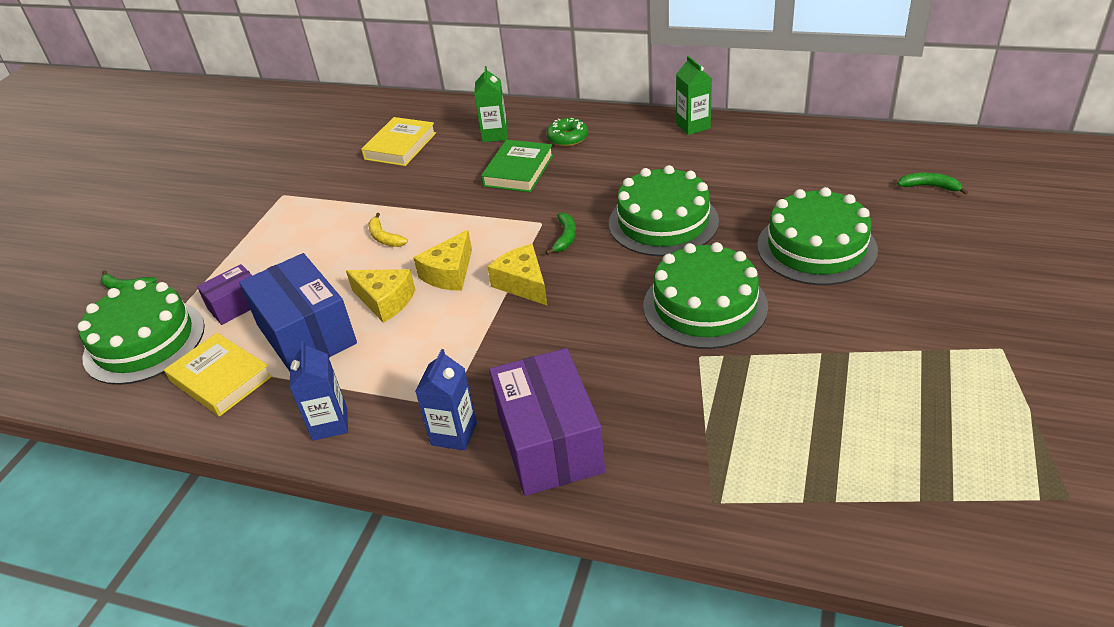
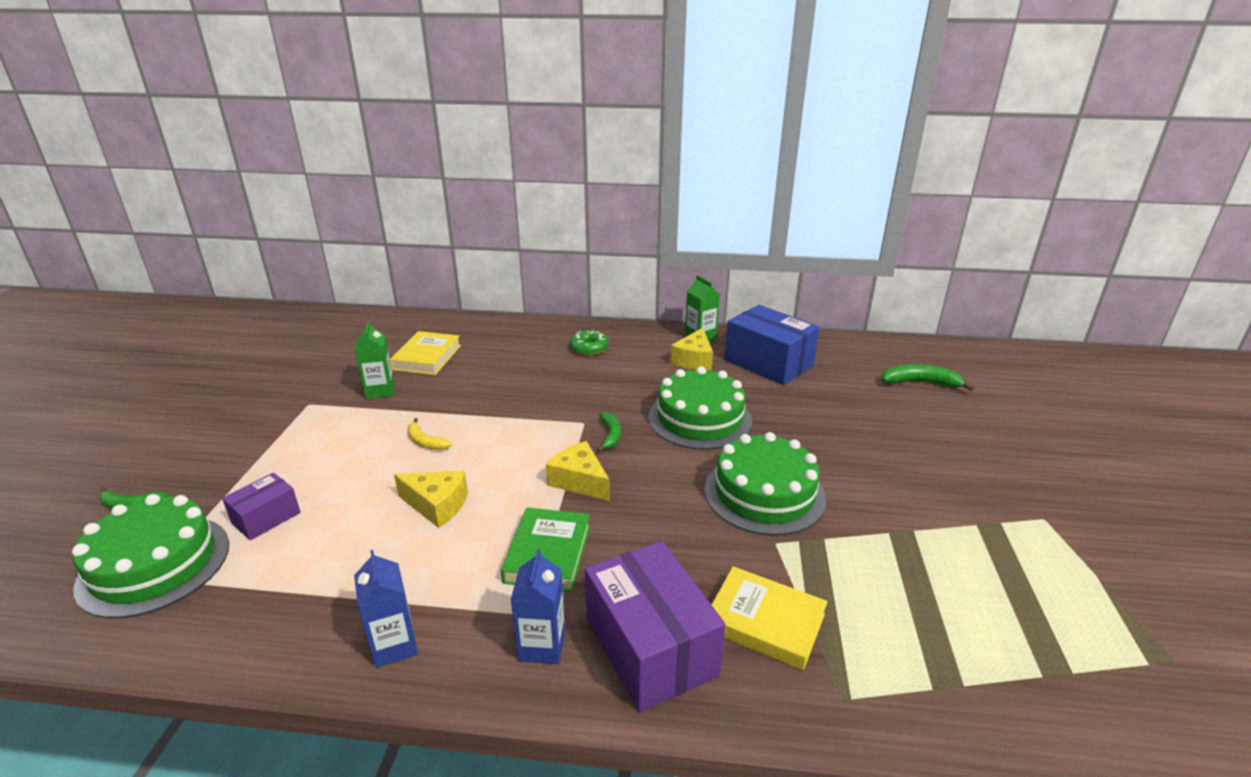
camera: 15 degrees left, 10 degrees down
(221, 378) = (254, 602): yellow book -> yellow book (764, 622)
(306, 334) = (352, 545): blue box -> blue box (768, 363)
(449, 273) = (501, 474): yellow cheese -> yellow cheese (694, 360)
(495, 135) = (519, 346): green carton -> green carton (380, 391)
(518, 170) = (549, 377): green book -> green book (548, 553)
(816, 247) = (846, 436): green cake -> none
(929, 187) = (920, 383): green banana -> green banana, size x1.51

